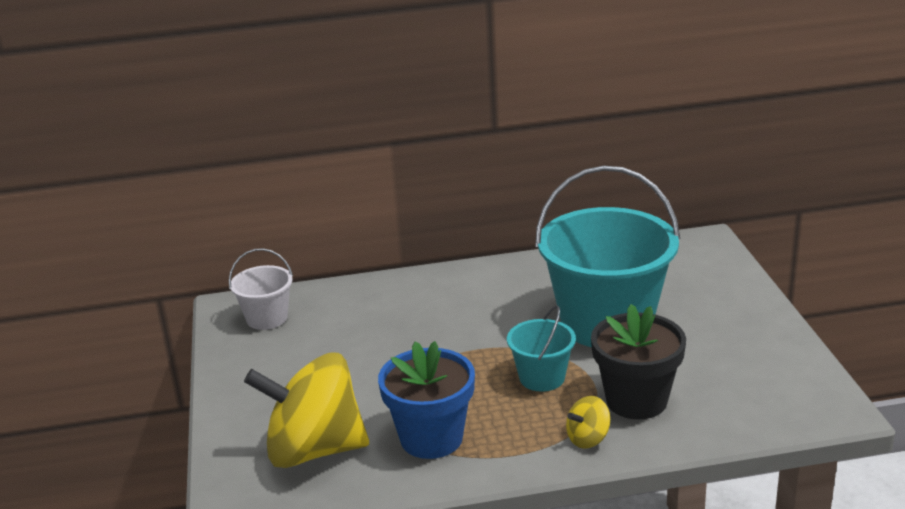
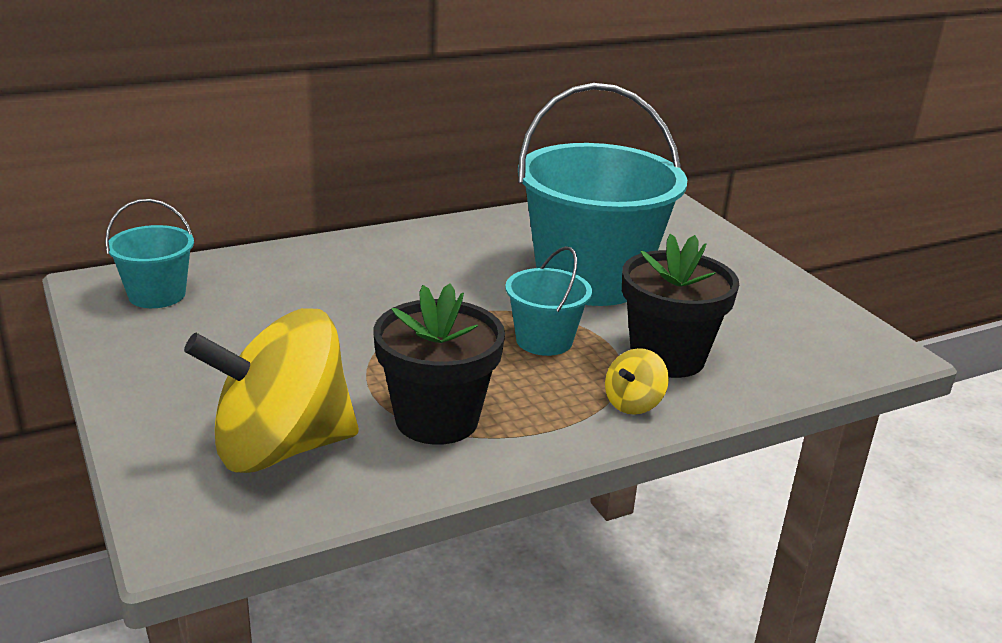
camera: 20 degrees left, 0 degrees up
(267, 318) = (157, 295): white bucket -> turquoise bucket
(431, 438) = (437, 419): blue flower pot -> black flower pot

